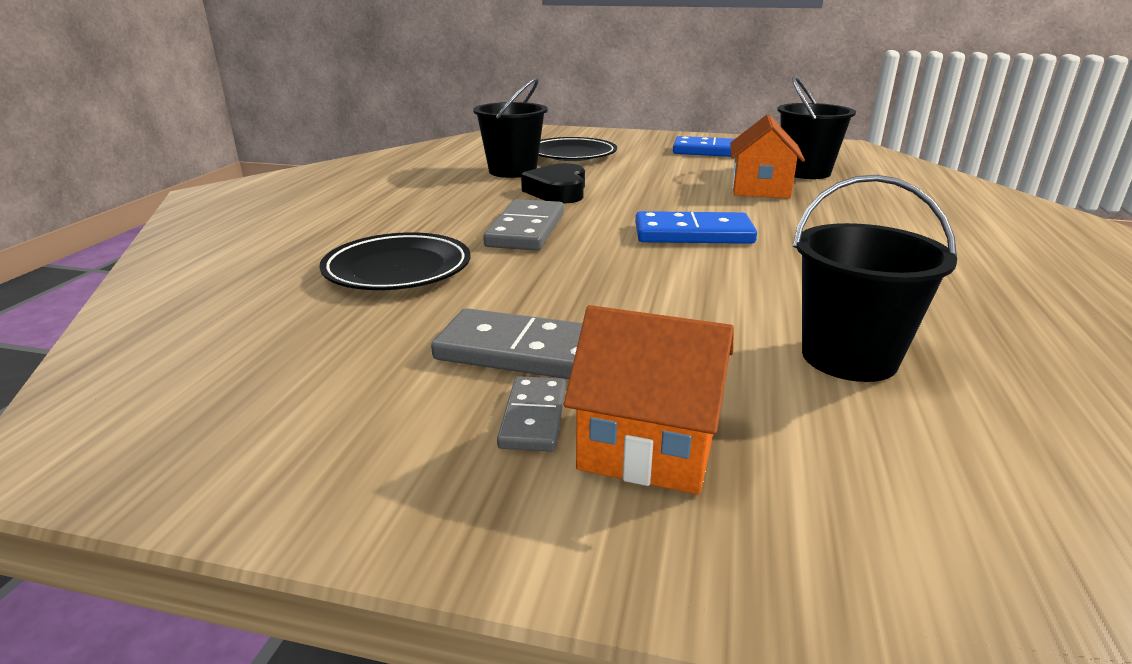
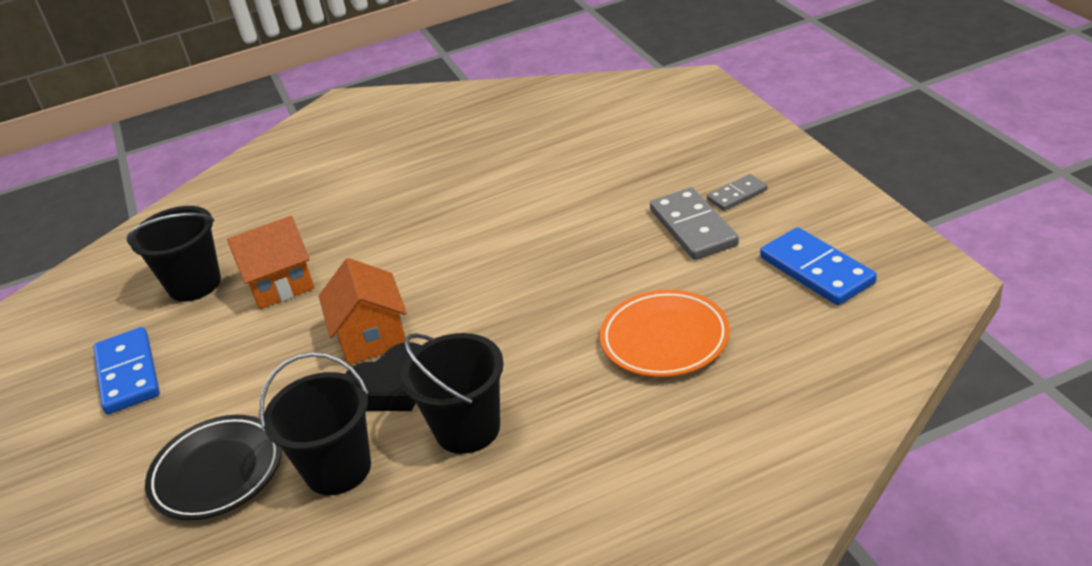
camera: 120 degrees left, 10 degrees up
(398, 270) = (664, 339): black plate -> orange plate
(526, 230) = (519, 337): grey domino -> none
(648, 445) = (715, 165): orange house -> orange house (372, 337)
(693, 234) = (443, 262): blue domino -> blue domino (816, 270)
(849, 357) = (578, 154): black bucket -> black bucket (467, 429)

